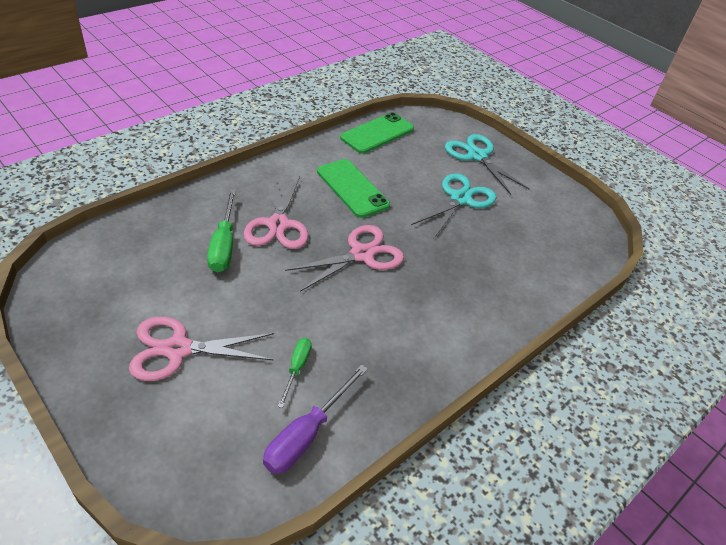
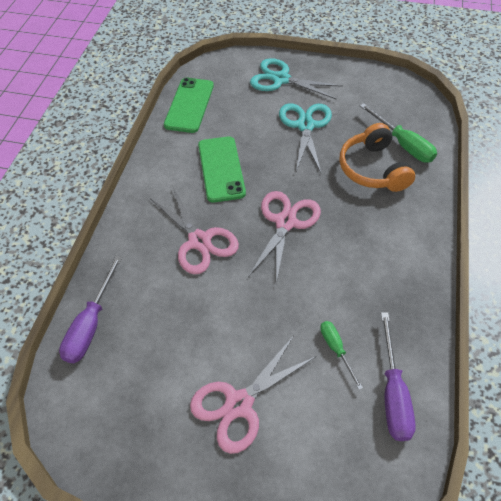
camera: 30 degrees left, 10 degrees up
(140, 227) = (91, 324): none -> purple screwdriver
(224, 245) = (177, 289): green screwdriver -> green screwdriver (403, 144)
(352, 188) = (221, 169): green phone -> green phone turned 60 degrees clockwise
(486, 264) = (373, 169): none -> orange headphones

